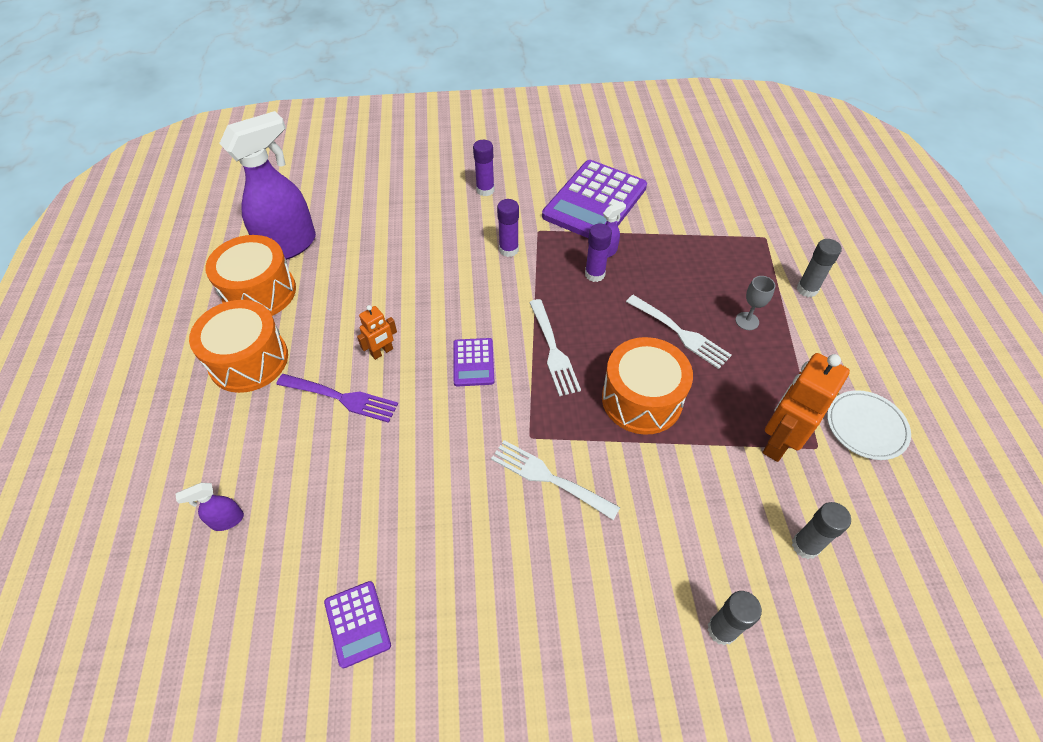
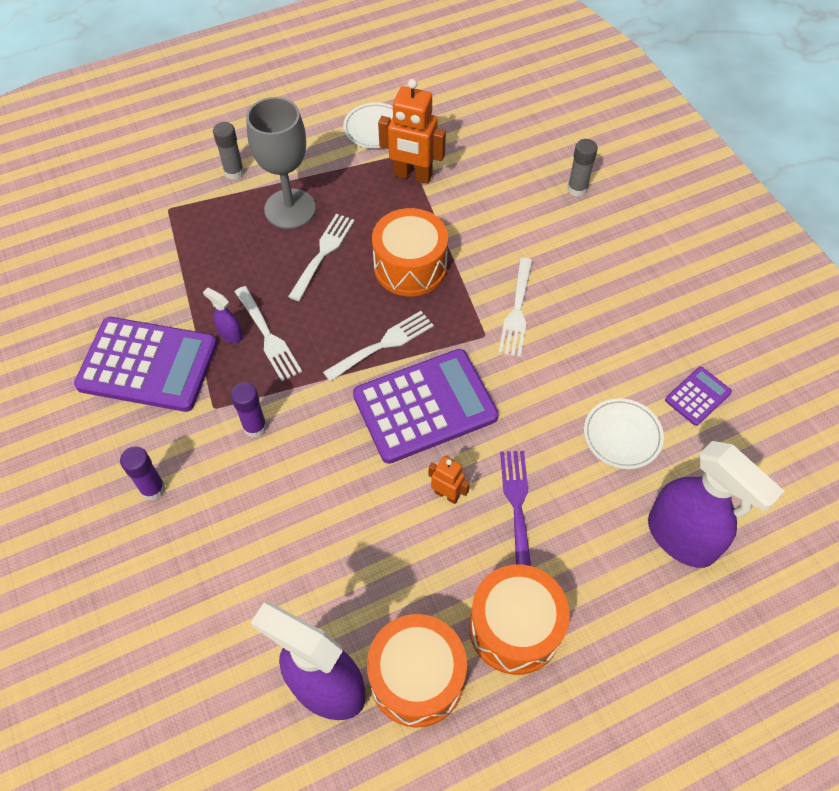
camera: 110 degrees left, 5 degrees up
(227, 520) = (681, 539): purple spray bottle -> purple spray bottle, size x2.39
(356, 517) = (622, 435): none -> white plate
(473, 362) = (425, 406): purple calculator -> purple calculator, size x2.15
(595, 274) = (268, 336): purple glue stick -> white fork
(747, 321) = (290, 209): grey goblet -> grey goblet, size x2.32
(805, 546) = (493, 154): grey glue stick -> none

